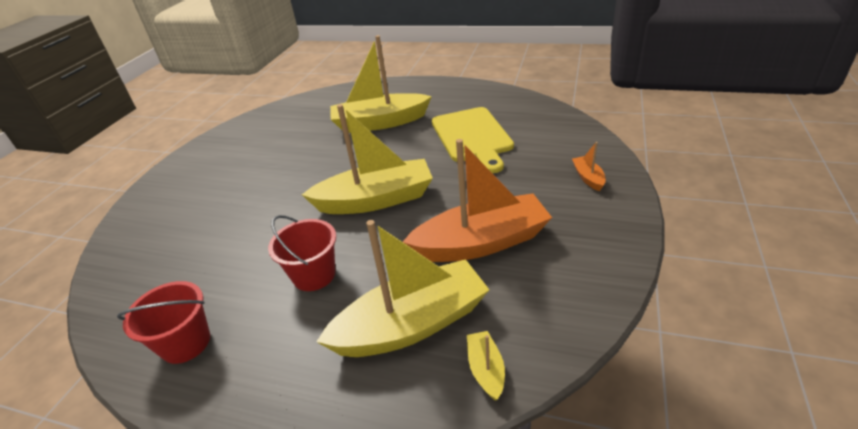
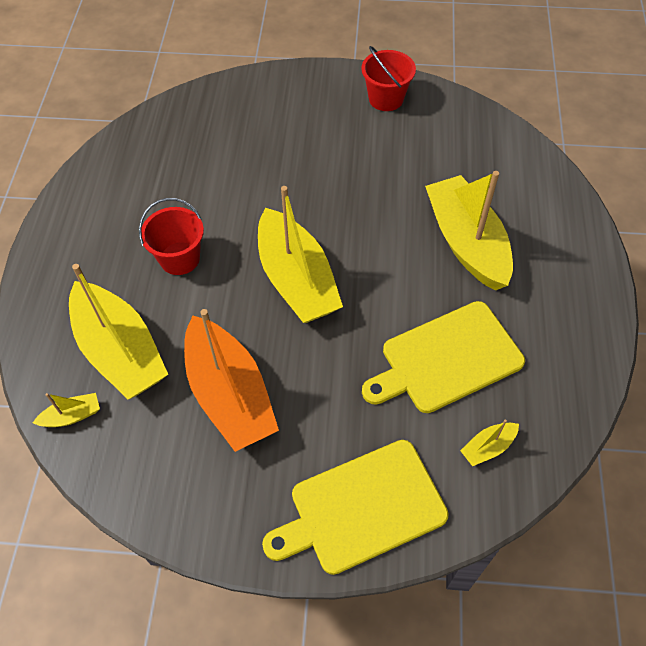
camera: 75 degrees right, 20 degrees up
(186, 343) = (104, 196): red bucket -> red bucket (386, 98)
(542, 127) = (488, 447): none -> yellow boat
(588, 178) = (362, 508): orange boat -> yellow cutting board

